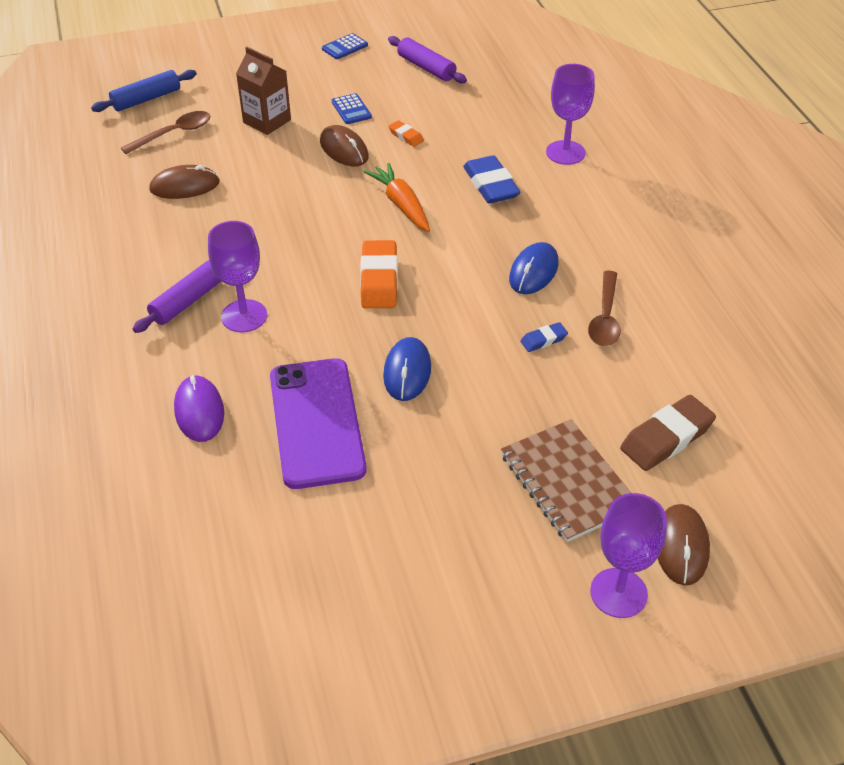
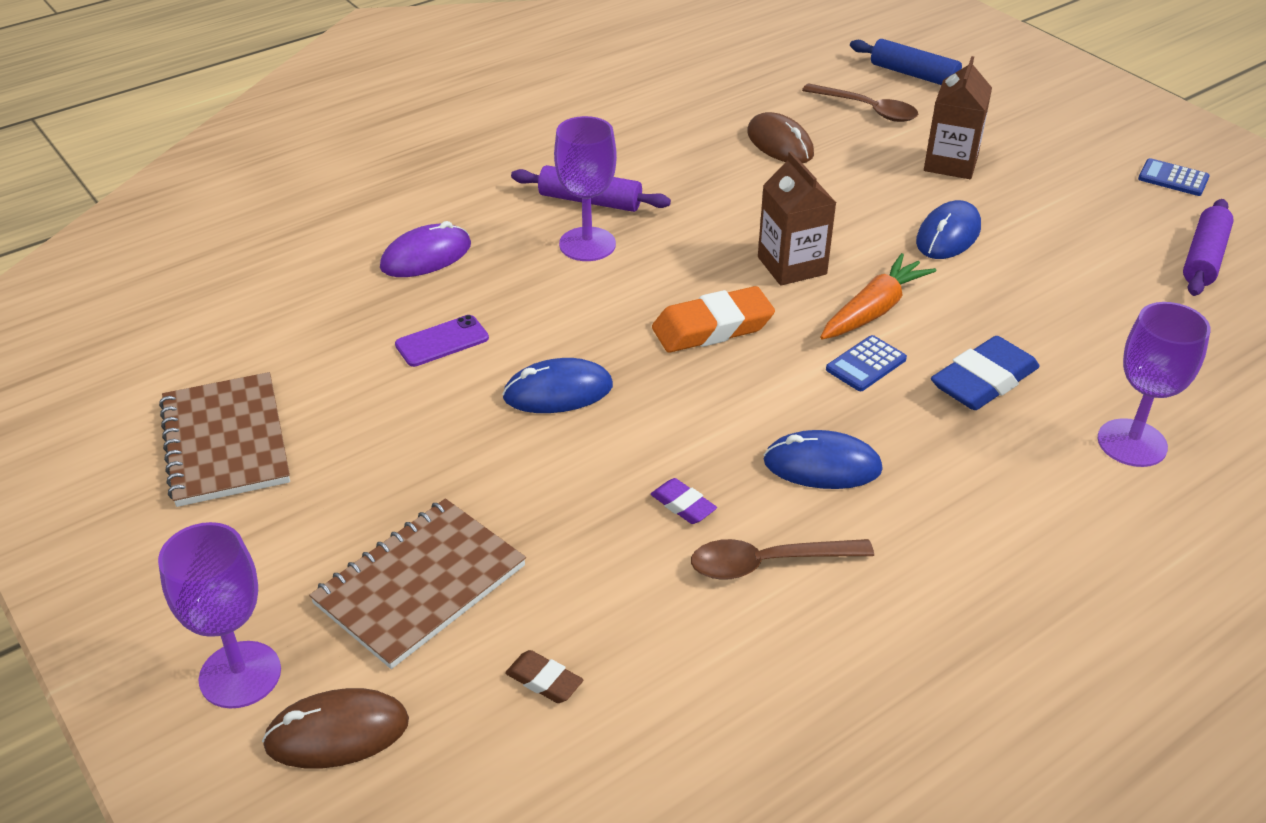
camera: 70 degrees right, 5 degrees down
(316, 422) = (442, 341): purple phone -> purple phone, size x0.44
(334, 224) = (792, 265): none -> brown carton
(344, 149) = (948, 235): brown mouse -> blue mouse
(351, 109) = (1038, 219): blue calculator -> blue calculator (866, 364)
(372, 575) = (226, 442): none -> brown notebook
(406, 136) = (1024, 278): orange eraser -> none
(543, 340) = (683, 505): blue eraser -> purple eraser
(666, 438) = (544, 681): brown eraser -> brown eraser, size x0.51

